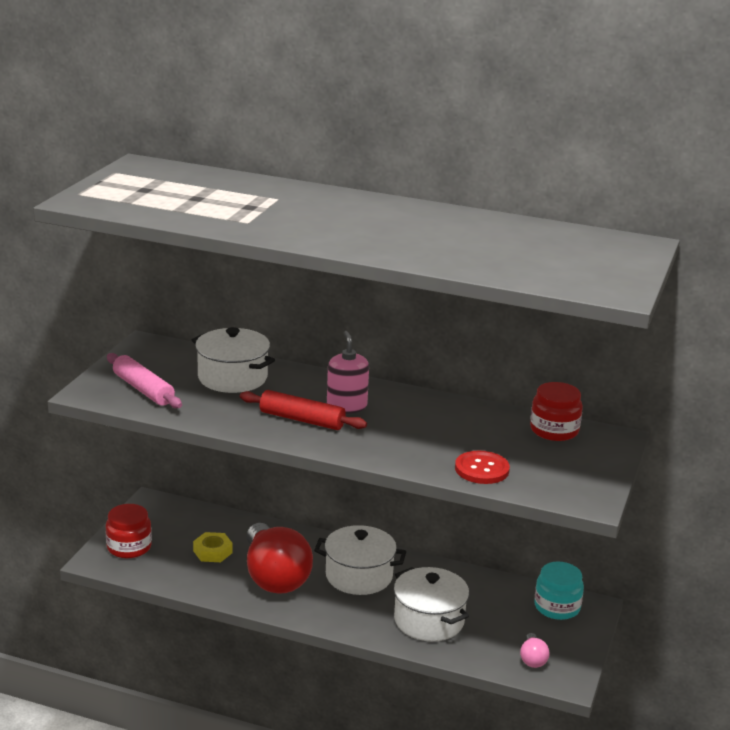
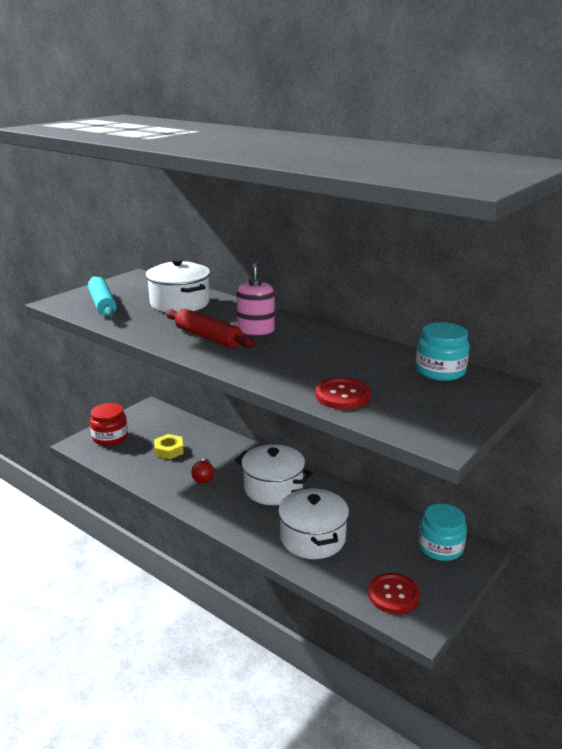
camera: 20 degrees right, 0 degrees up
(143, 389) = (102, 304): pink rolling pin -> turquoise rolling pin
(274, 577) = (203, 477): red light bulb -> red light bulb, size x0.41
(532, 659) = (393, 595): pink light bulb -> red button
(554, 430) = (440, 371): red jar -> turquoise jar

